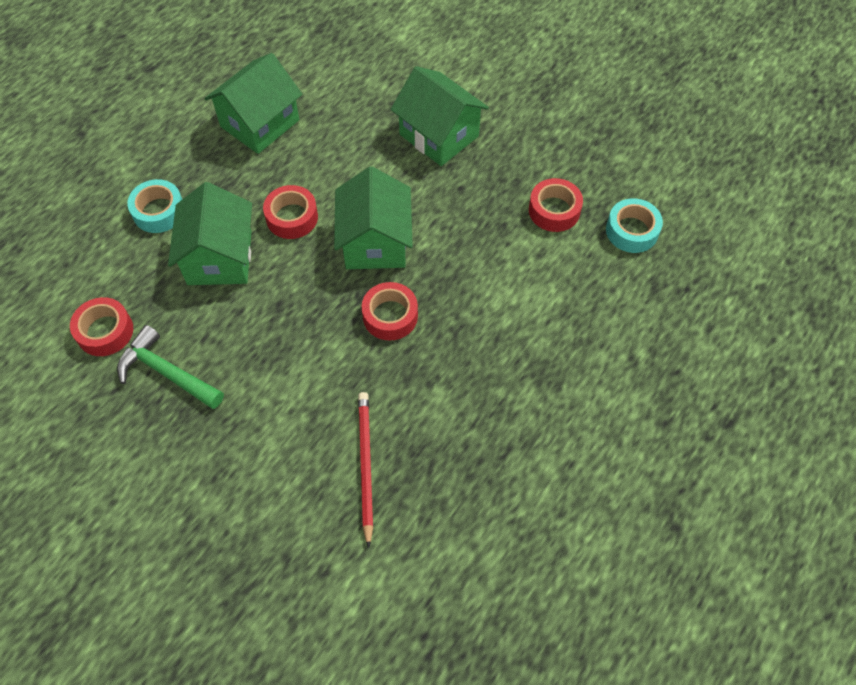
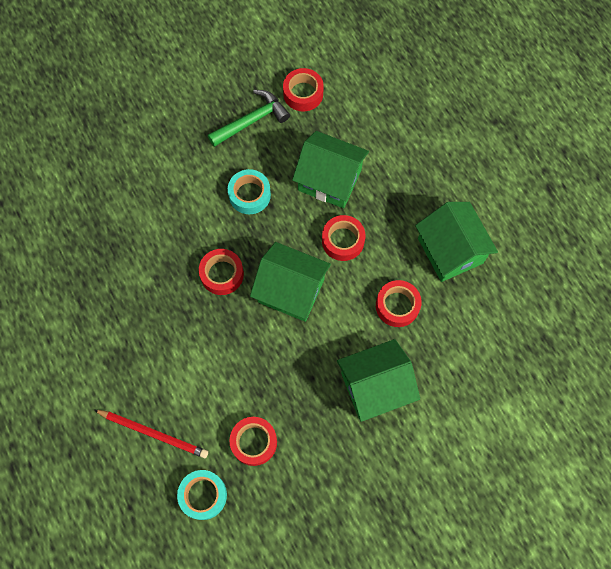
camera: 115 degrees right, 10 degrees up
(159, 211) = (391, 153): turquoise tape -> turquoise tape (249, 195)
(344, 146) = (397, 306): none -> red tape
(365, 465) = (121, 213): red pencil -> red pencil (153, 433)

